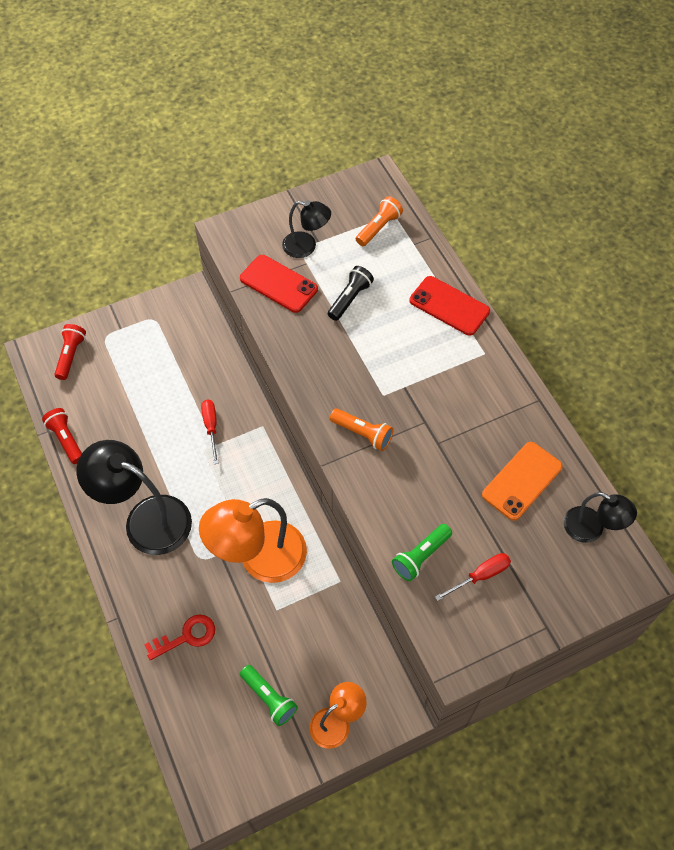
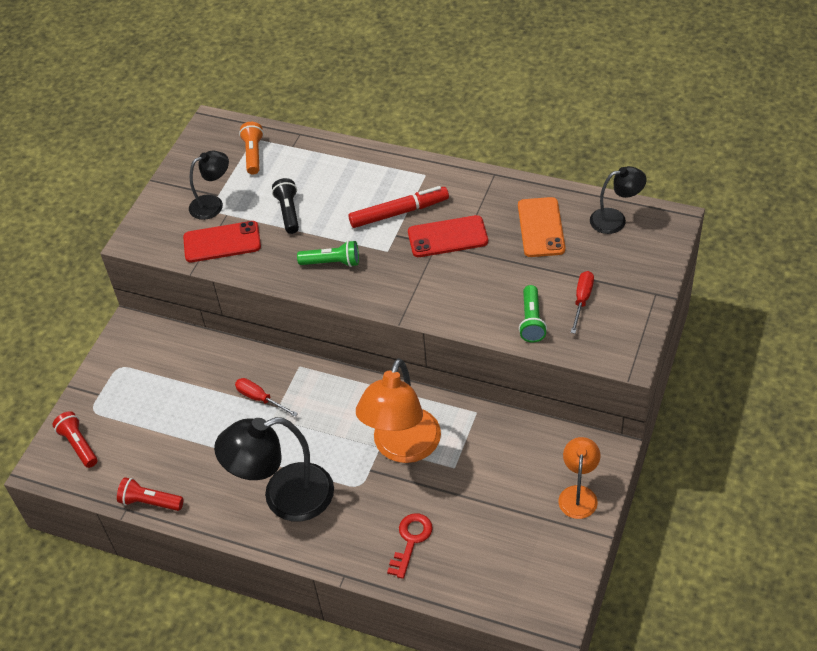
camera: 40 degrees left, 10 degrees down
(269, 698) = (516, 522): green flashlight -> green flashlight (332, 262)
(363, 433) = (402, 284): orange flashlight -> none
(428, 369) = (399, 212): none -> red marker
(449, 306) = (365, 165): red phone -> red phone (447, 237)

